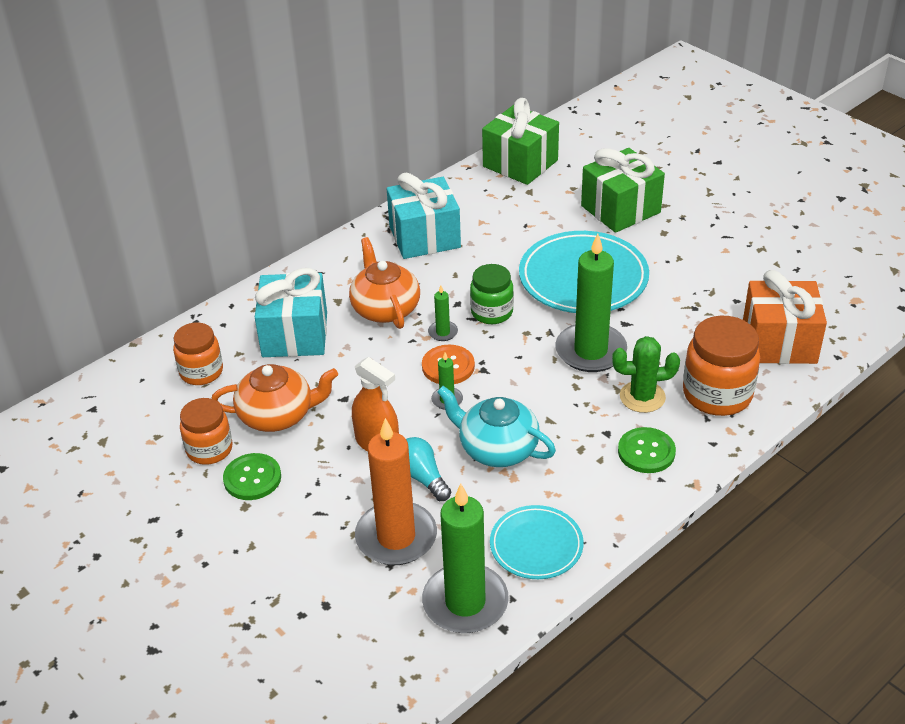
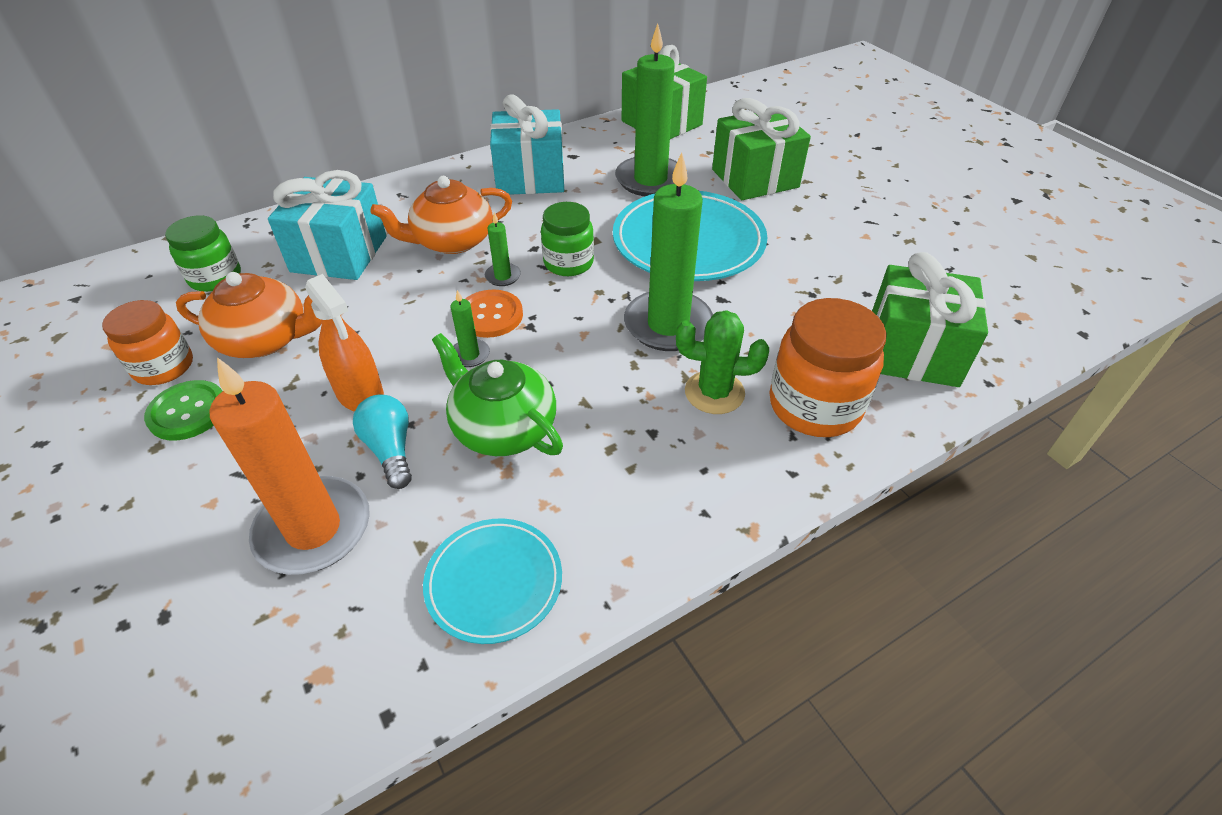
camera: 10 degrees right, 5 degrees up
(201, 372) = (215, 278): orange jar -> green jar
(385, 308) = (452, 241): orange teapot -> orange teapot turned 105 degrees counterclockwise
(465, 602) = (353, 656): green candle -> green candle (650, 180)
(497, 448) = (503, 427): turquoise teapot -> green teapot
(646, 452) = (696, 468): green button -> none
(779, 342) = (912, 352): orange gift -> green gift

